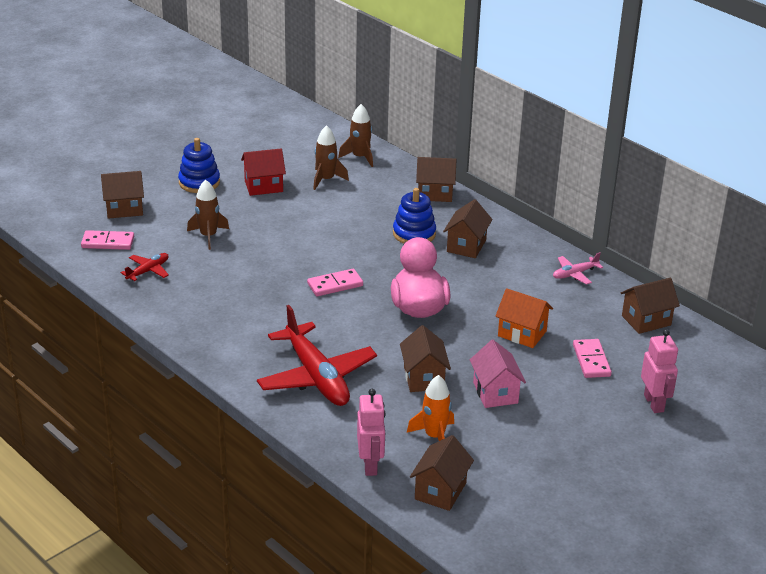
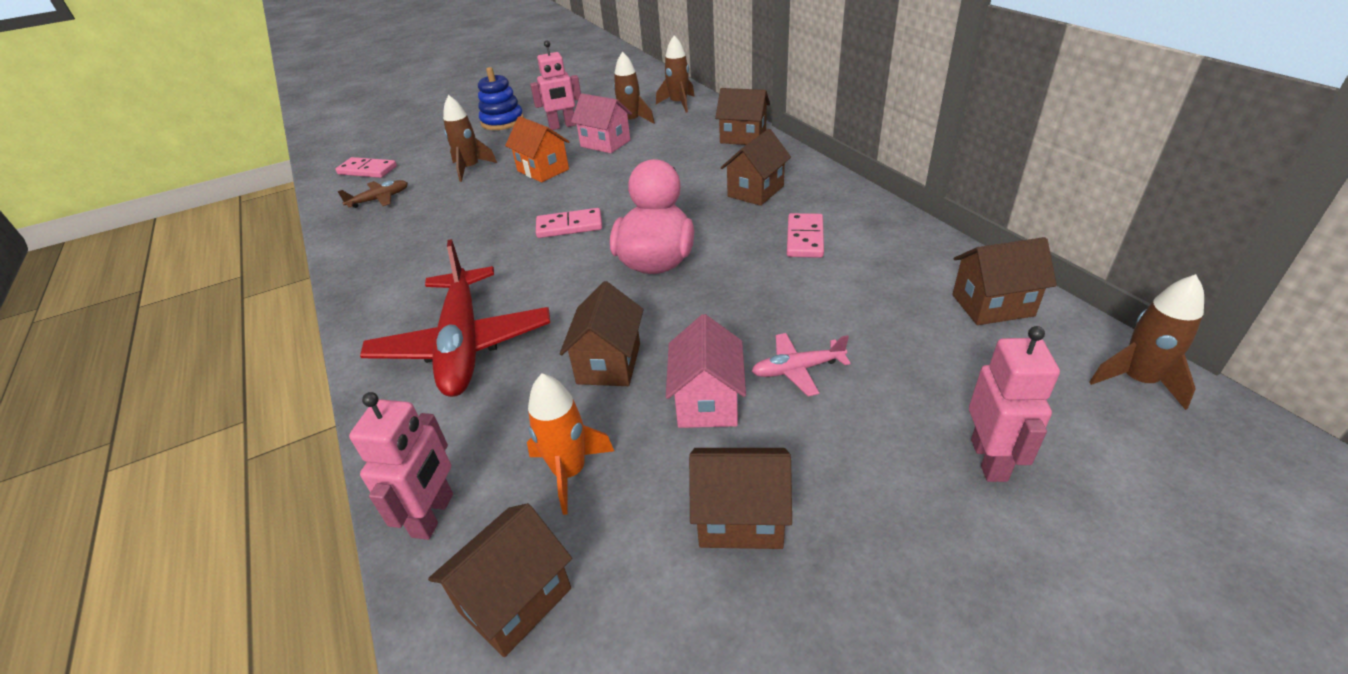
camera: 20 degrees right, 5 degrees up
(124, 209) = (412, 142): brown house -> brown house (740, 518)
(148, 271) = (379, 199): red plane -> brown plane
(263, 186) = (562, 126): red house -> pink robot
(316, 204) = (605, 143): none -> pink house
(414, 234) = (697, 176): blue stacking toy -> none
(522, 333) = (787, 308): orange house -> orange house (543, 170)
(574, 274) = (891, 232): pink plane -> pink plane (797, 369)
(591, 360) = (886, 363): pink domino -> pink domino (804, 238)
(725, 356) = (1138, 380): none -> brown rocket

